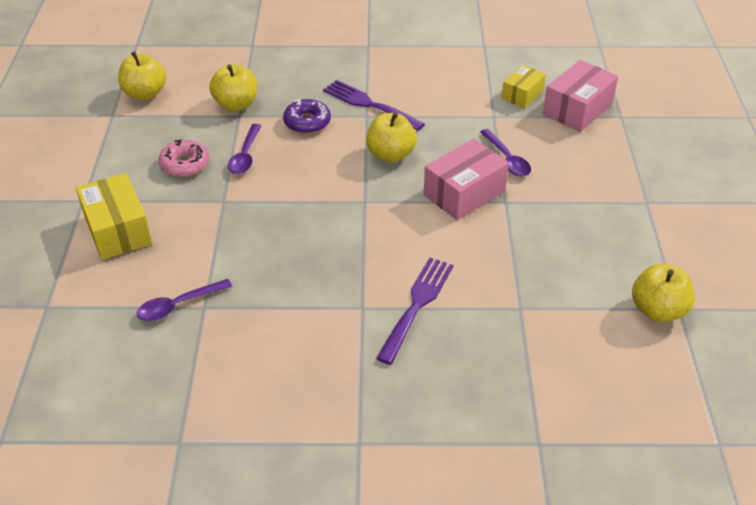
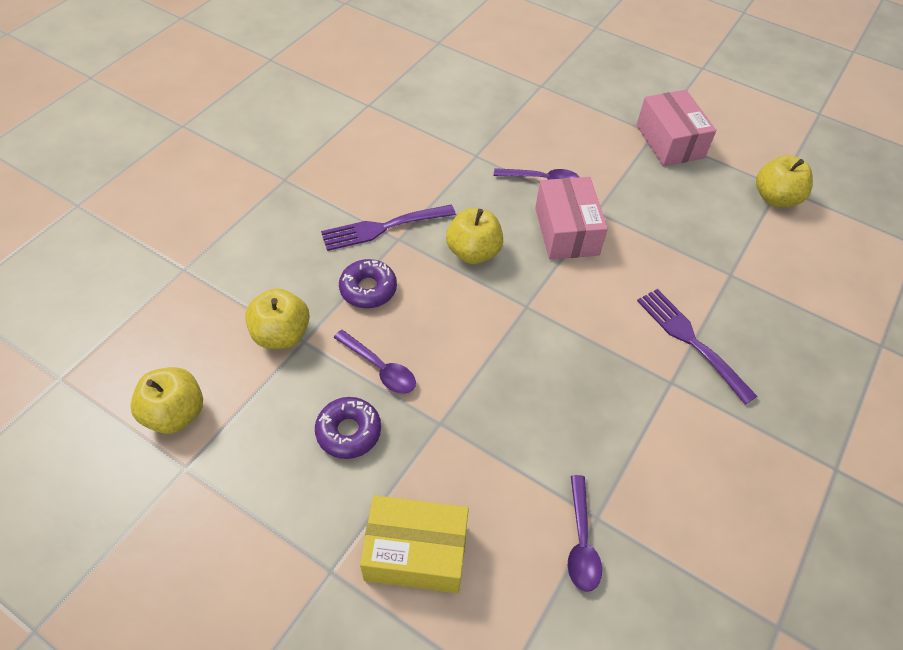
camera: 60 degrees left, 10 degrees up
(185, 164) = (349, 431): pink donut -> purple donut
(522, 95) = (462, 122): yellow box -> none
(577, 109) = (511, 103): pink box -> pink box (669, 141)

